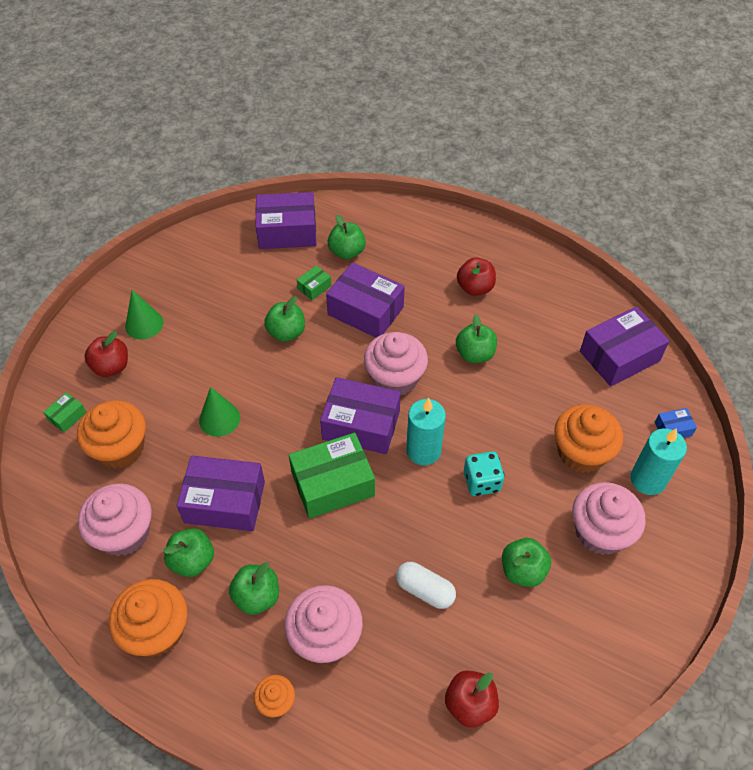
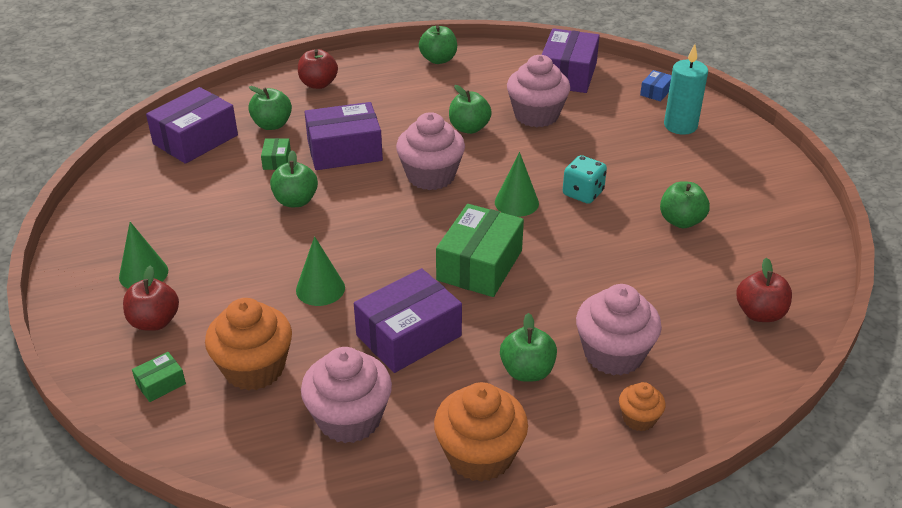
camera: 45 degrees left, 15 degrees down
(67, 416) = (161, 384): green box -> green box turned 60 degrees clockwise
(192, 560) = (440, 390): green apple -> green apple (438, 59)
(361, 425) = (447, 218): purple box -> none
(423, 450) = (516, 202): turquoise candle -> green cone
(425, 590) = (638, 276): white capsule -> none
(475, 288) = (411, 92): red apple -> red apple (318, 84)
(581, 452) = (621, 137): orange cupcake -> none
(600, 532) = (694, 169): pink cupcake -> pink cupcake (536, 115)

